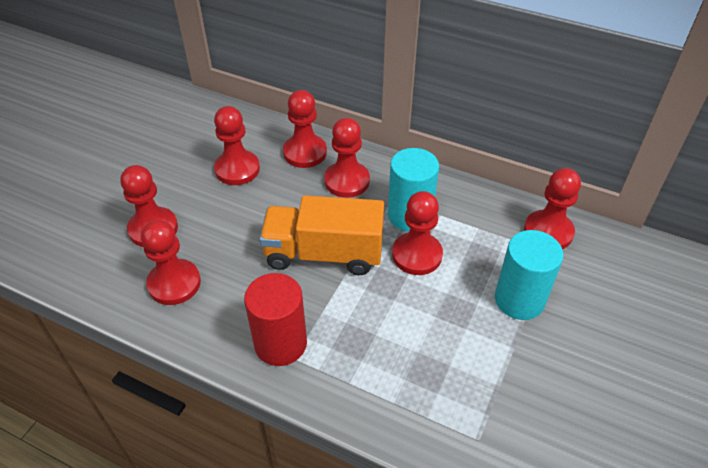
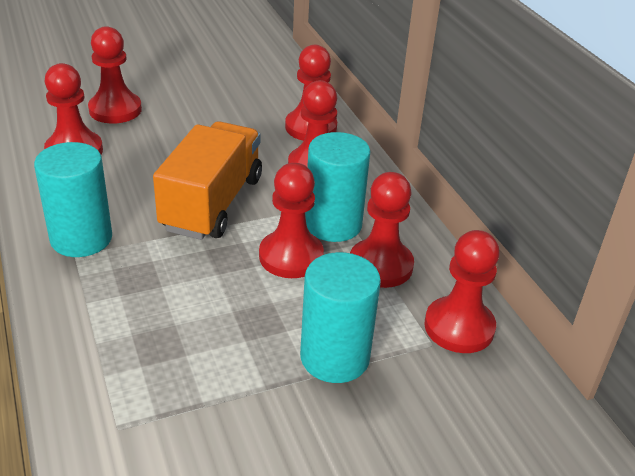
camera: 40 degrees right, 10 degrees down
(237, 169) = (237, 108): red pawn -> red pawn (380, 265)
(280, 343) = (81, 238): red cylinder -> turquoise cylinder
(324, 254) = (212, 203): orange truck -> orange truck turned 60 degrees clockwise

